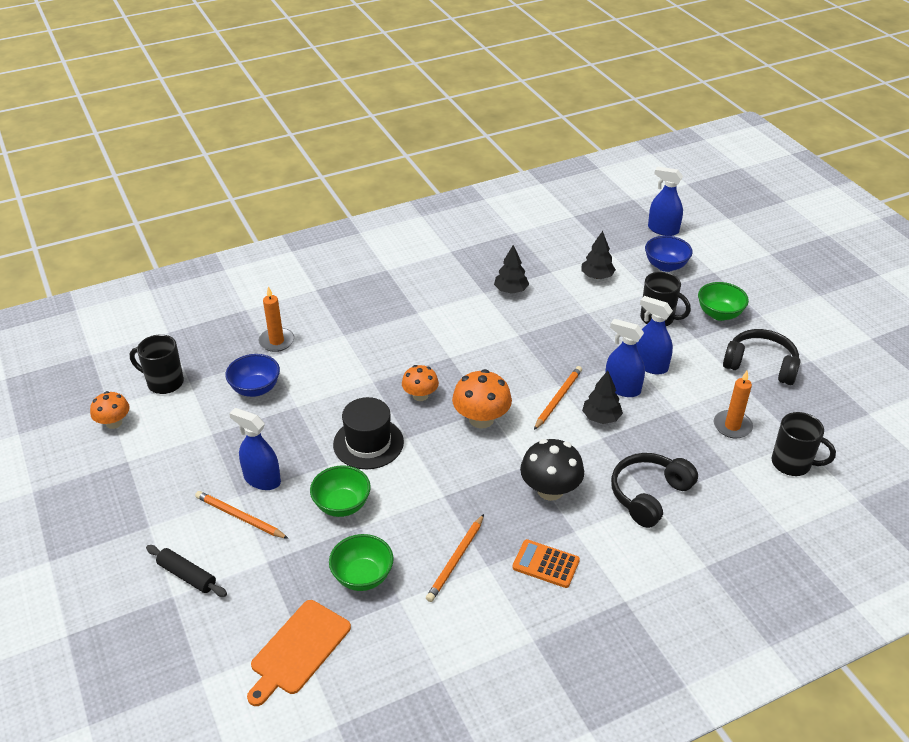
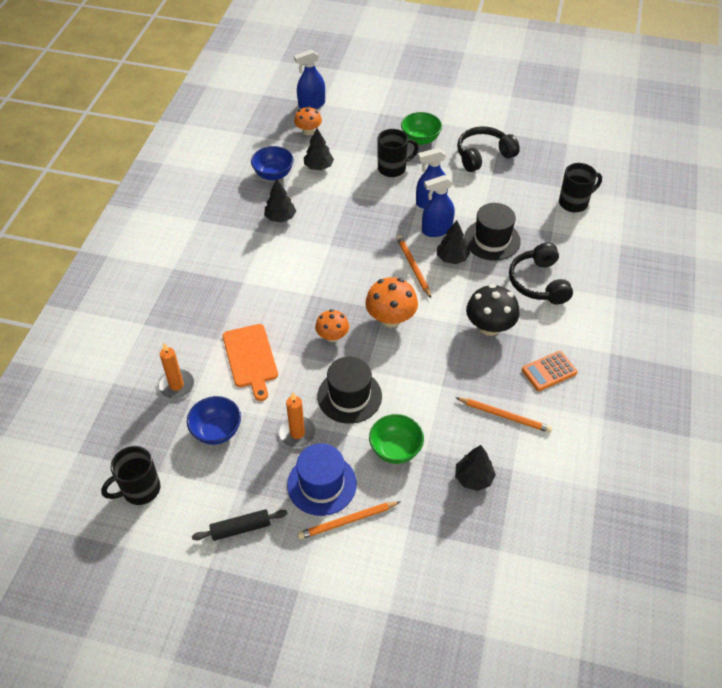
camera: 50 degrees left, 10 degrees up
(114, 423) = (150, 553): orange mushroom -> orange mushroom (308, 131)
(187, 575) = (376, 590): black rolling pin -> black rolling pin (241, 528)
(262, 479) = (322, 484): blue spray bottle -> blue hat
(298, 650) = (507, 557): orange cutting board -> orange cutting board (251, 358)
(362, 576) = (473, 478): green bowl -> black tree
(456, 560) = (504, 416): orange pencil -> orange pencil turned 45 degrees counterclockwise
(660, 431) = (492, 240): none -> black hat
(665, 266) = (348, 129): blue bowl -> blue bowl (273, 174)
(732, 426) = (520, 205): orange candle -> orange candle (297, 433)

